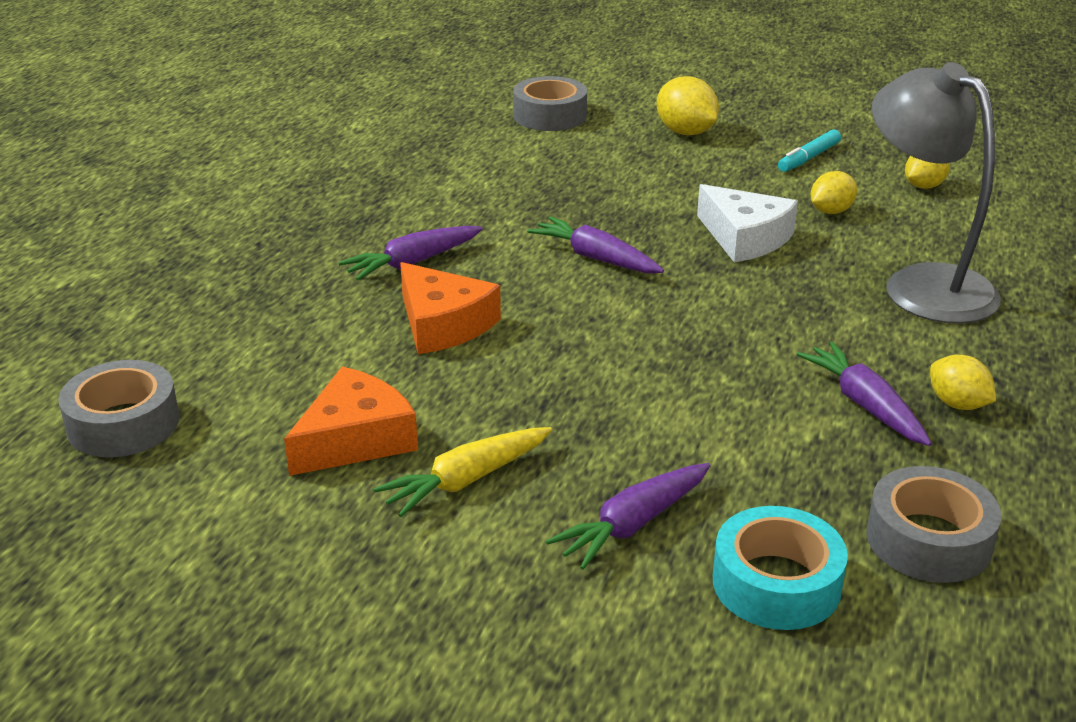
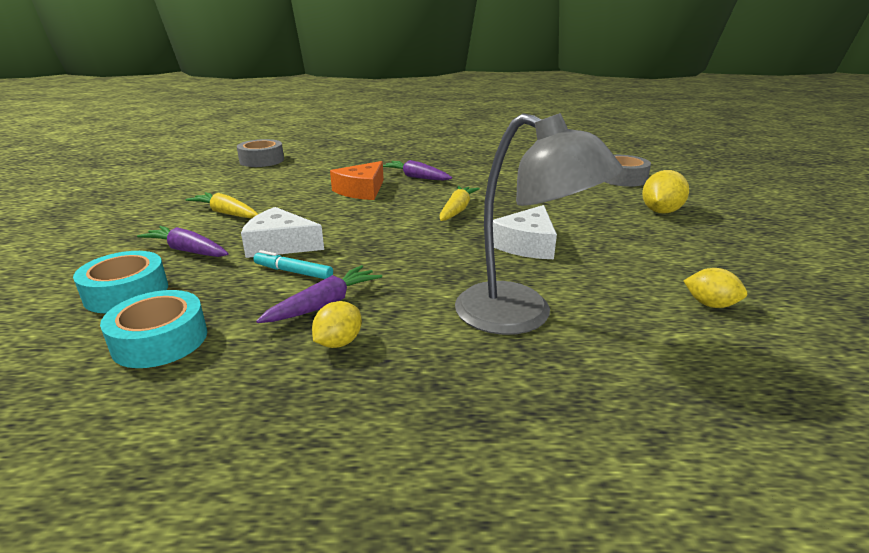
camera: 70 degrees right, 5 degrees down
(355, 439) = (257, 191): orange cheese -> none
(595, 258) = (457, 210): purple carrot -> yellow carrot
(653, 427) = (280, 245): none -> white cheese
(809, 158) = (687, 253): turquoise marker -> turquoise marker (294, 272)
(831, 211) = (605, 269): yellow lemon -> none
(922, 284) = (521, 315): grey lamp -> grey lamp turned 90 degrees clockwise
(928, 540) = (160, 340): grey tape -> turquoise tape

